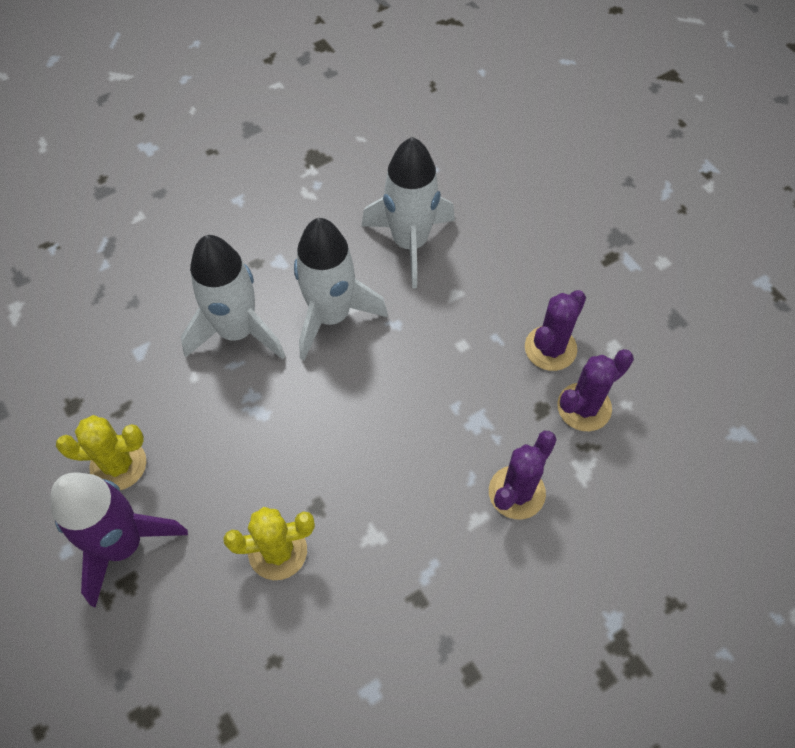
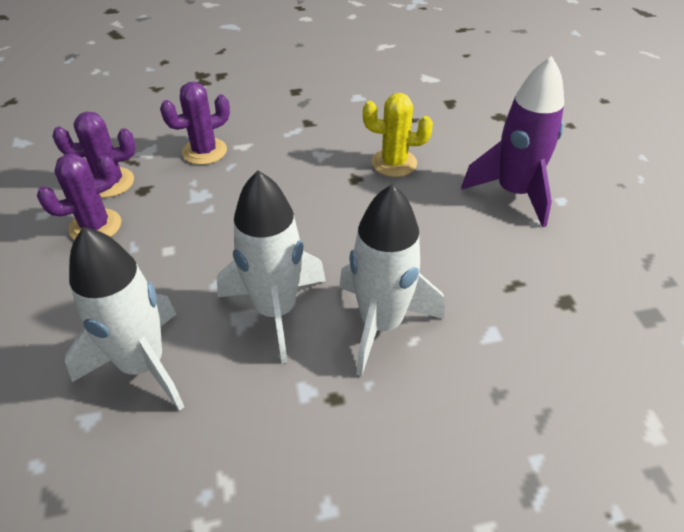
camera: 160 degrees left, 15 degrees down
(118, 465) = (517, 243): yellow cactus -> none

